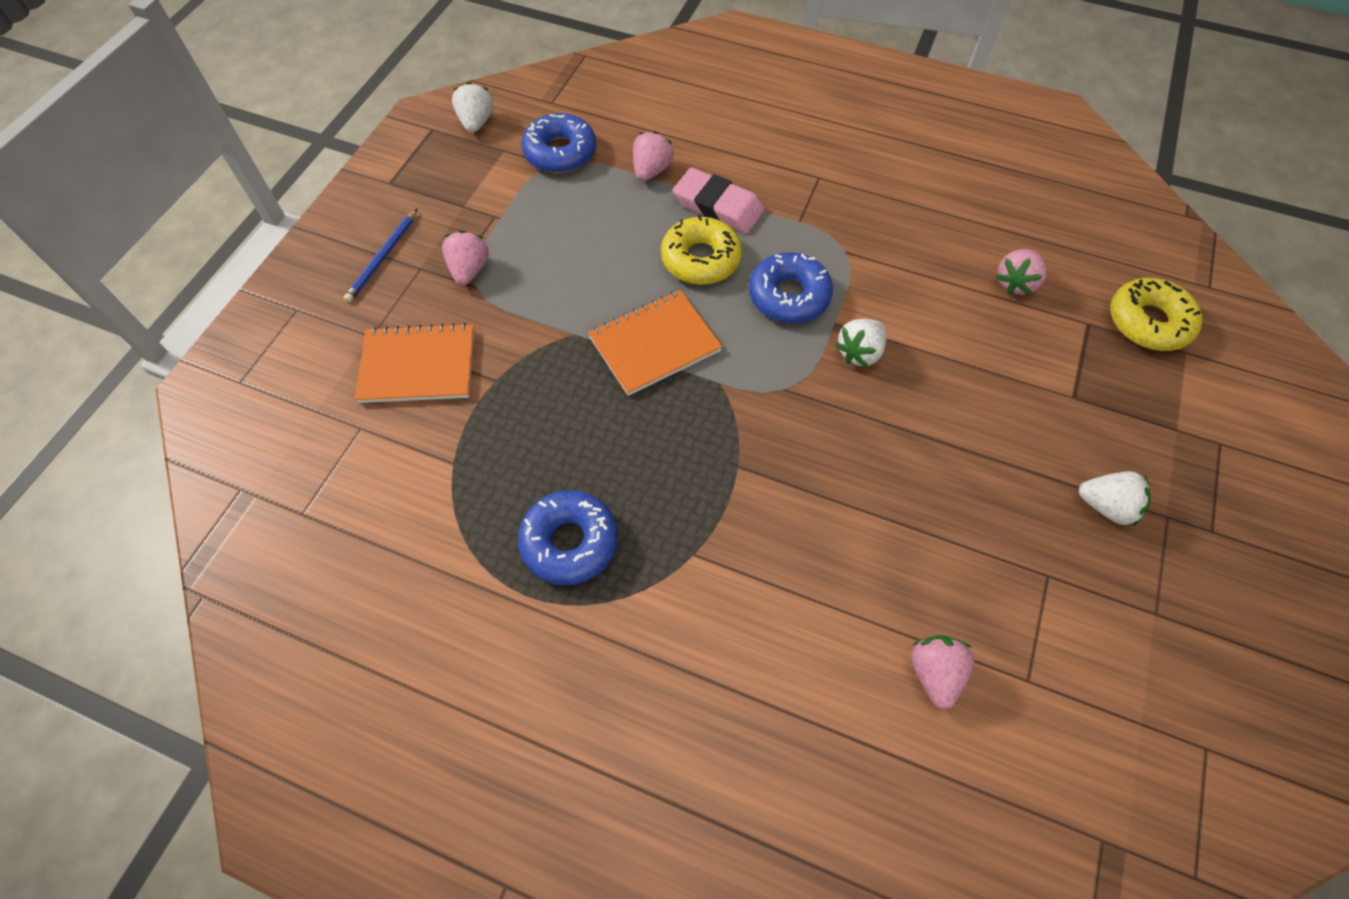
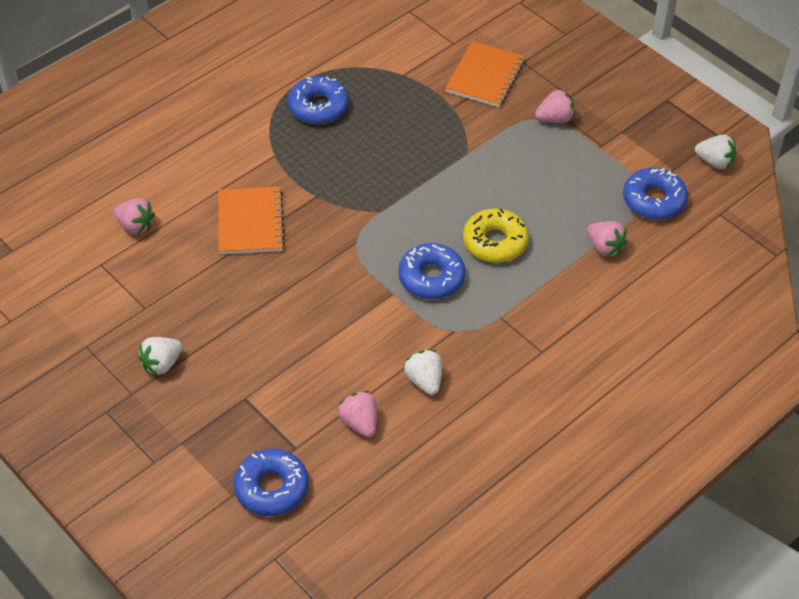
camera: 115 degrees right, 10 degrees down
(383, 258) = (590, 80): blue pencil -> none
(469, 270) = (555, 119): pink strawberry -> pink strawberry turned 45 degrees counterclockwise
(654, 344) = (433, 190): orange notebook -> orange notebook (250, 222)
(718, 206) = (543, 273): pink eraser -> none
(859, 353) = (358, 294): white strawberry -> white strawberry (424, 381)
(1148, 322) = (271, 488): yellow donut -> blue donut

